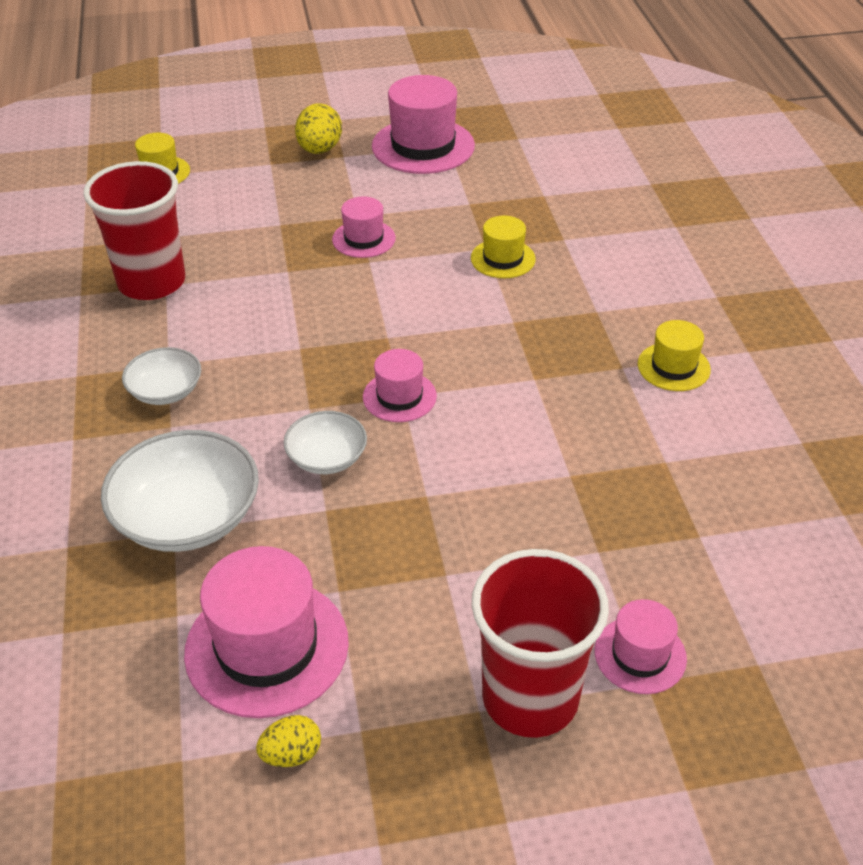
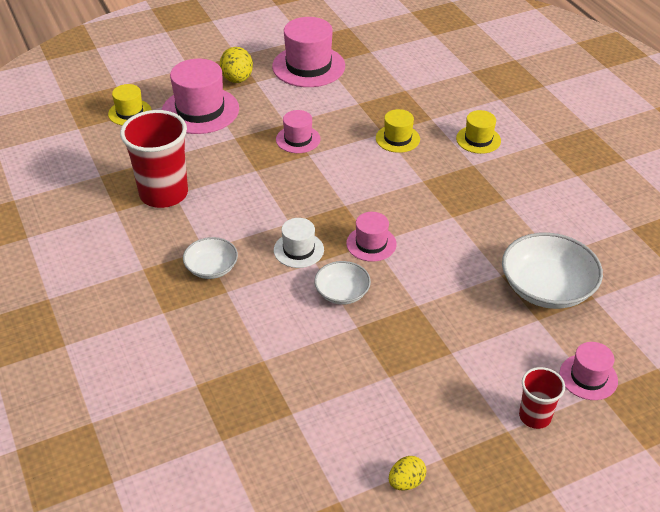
camera: 15 degrees left, 0 degrees up
(187, 517) = (268, 349): white bowl -> white bowl (547, 288)
(267, 647) = (360, 421): pink hat -> pink hat (200, 110)
(294, 387) = (298, 250): none -> white hat
(530, 698) = (535, 416): red cup -> red cup, size x0.53
(673, 367) = (536, 193): yellow hat -> yellow hat (478, 139)

